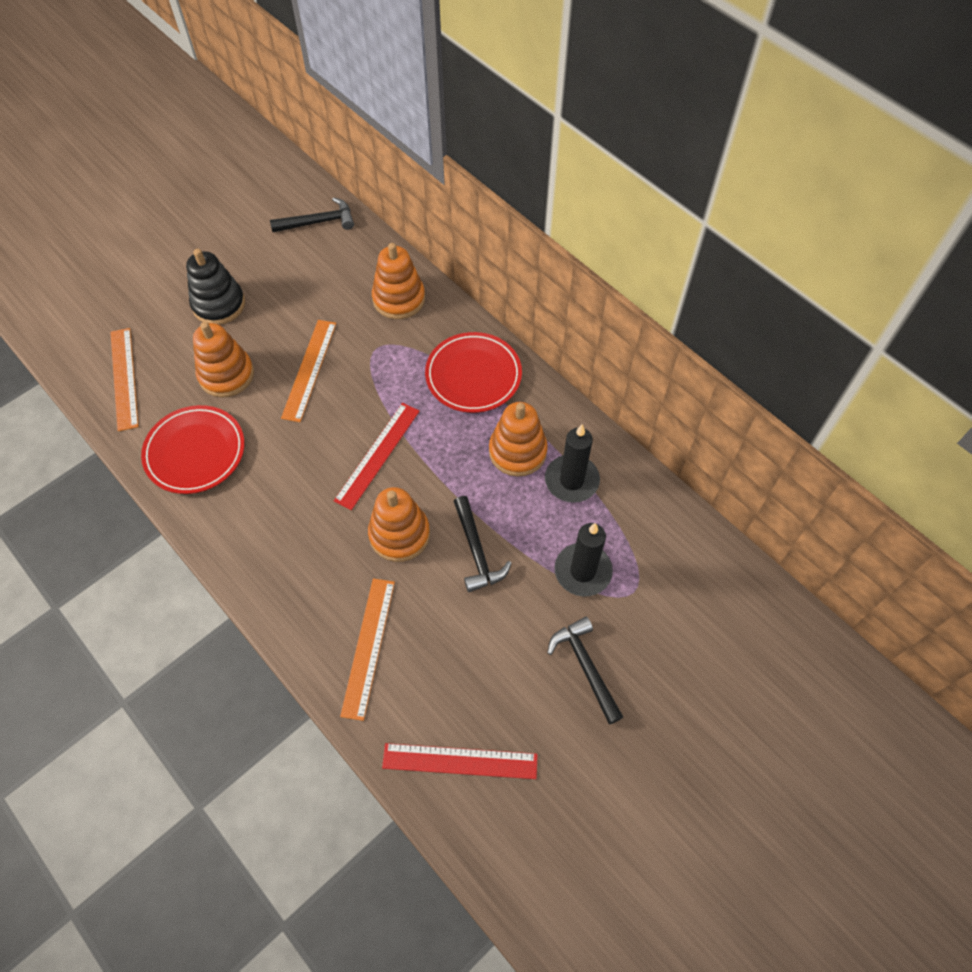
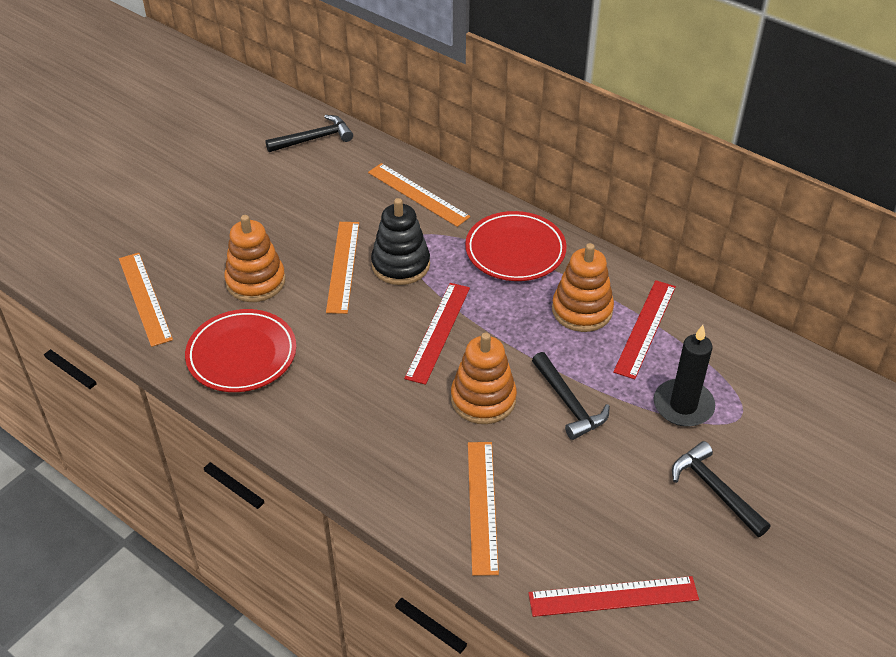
camera: 10 degrees left, 15 degrees down
(219, 304) = (229, 221): black stacking toy -> black stacking toy (400, 265)
(399, 299) = (418, 194): orange stacking toy -> orange ruler
(571, 480) = (645, 328): black candle -> red ruler

